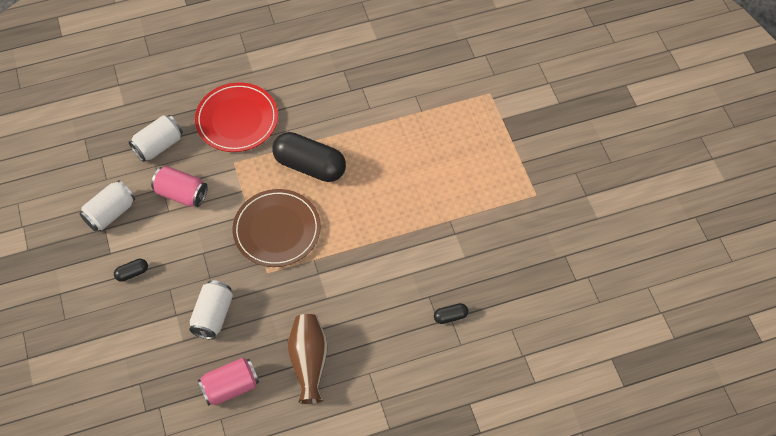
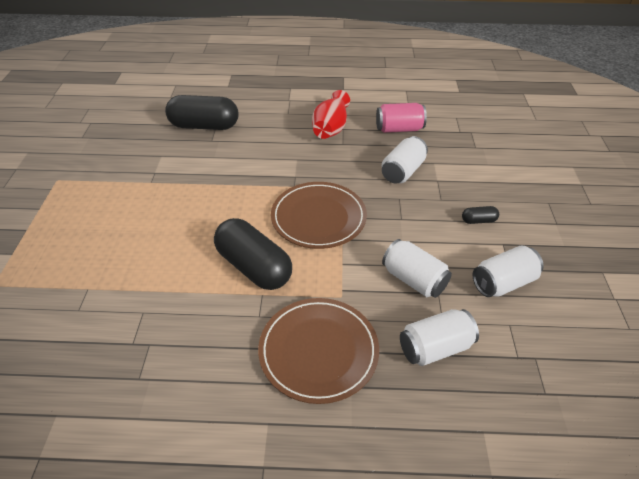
camera: 160 degrees left, 15 degrees down
(181, 194) = (414, 280): pink can -> white can
(237, 119) = (318, 351): red plate -> brown plate
(309, 362) = (330, 128): brown vase -> red vase
(450, 316) = (204, 126): black capsule -> black capsule, size x2.35

